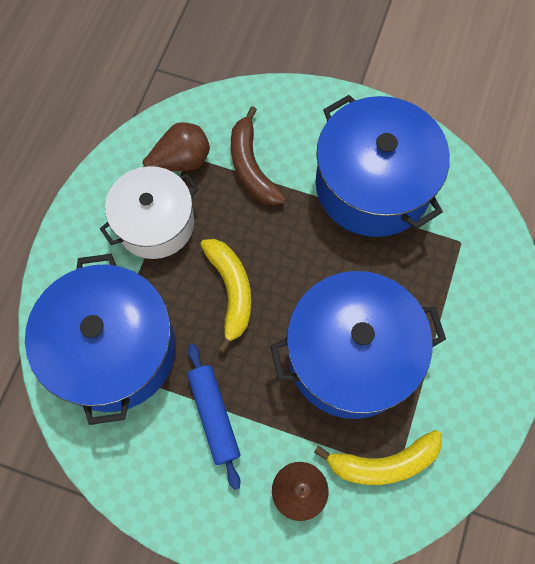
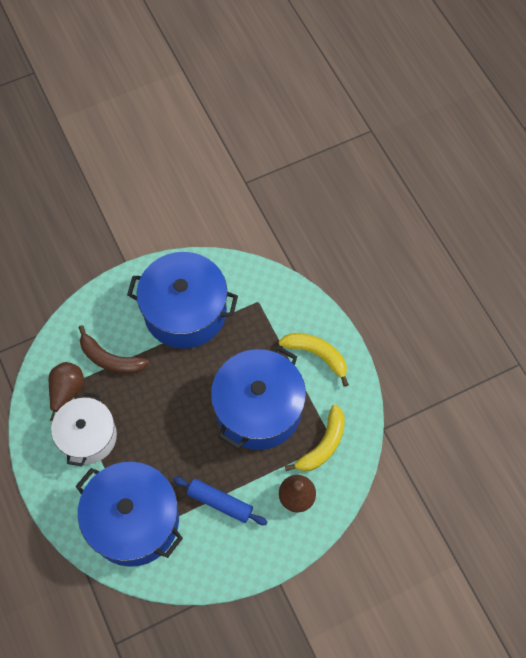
camera: 45 degrees left, 5 degrees down
(231, 291) = (165, 433): yellow banana -> yellow banana (317, 355)

